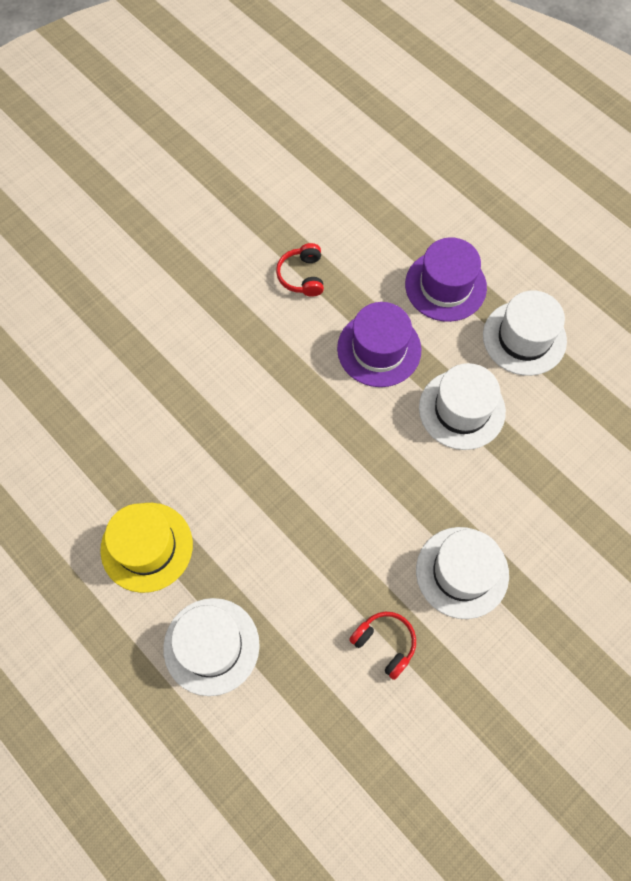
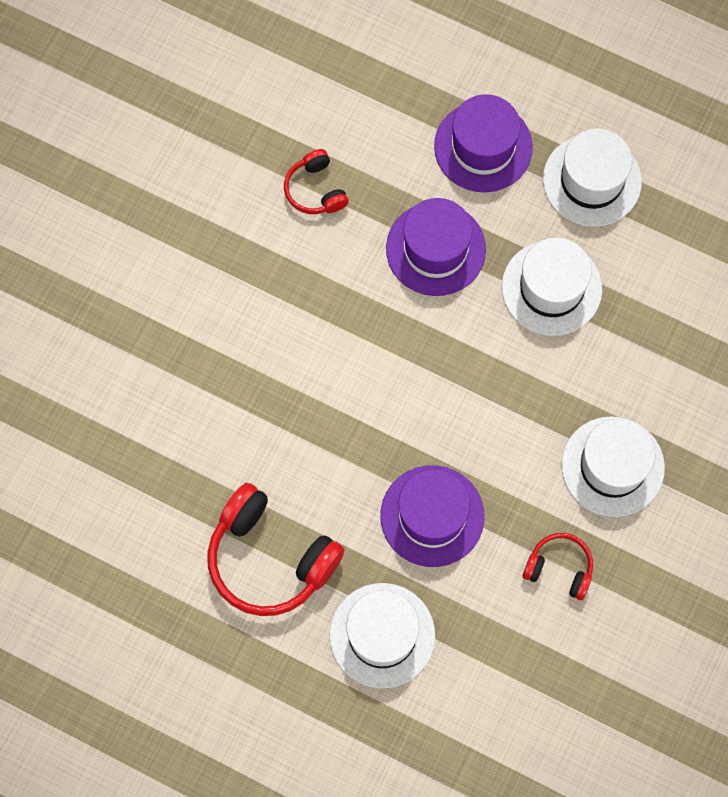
camera: 20 degrees left, 5 degrees up
(146, 547) = (270, 558): yellow hat -> red headphones
(293, 559) = (432, 516): none -> purple hat

